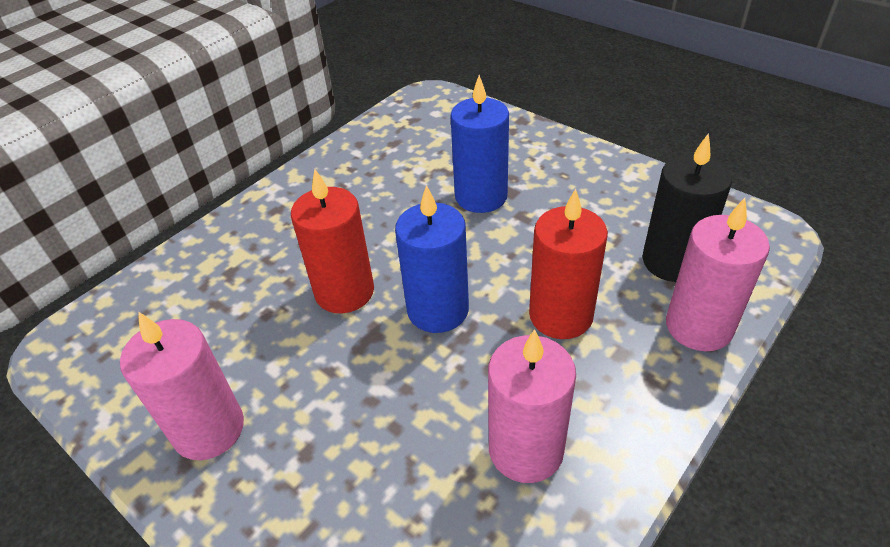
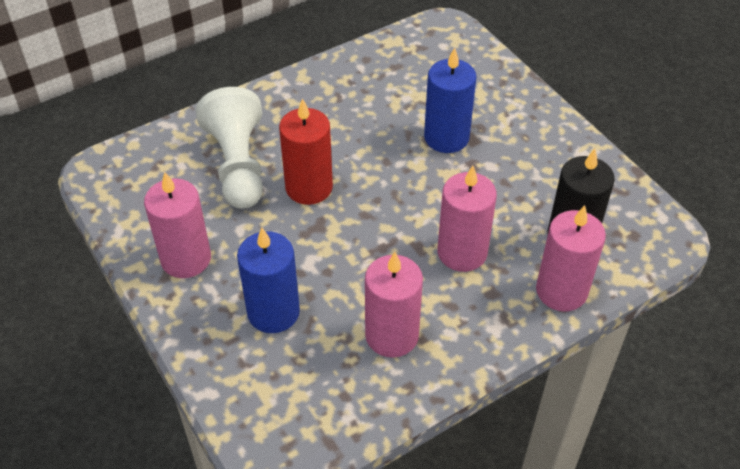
camera: 15 degrees right, 5 degrees up
(247, 289) = (238, 164): none -> white pawn
(438, 310) = (372, 221): blue candle -> blue candle (273, 312)
(560, 315) = (462, 252): red candle -> pink candle

